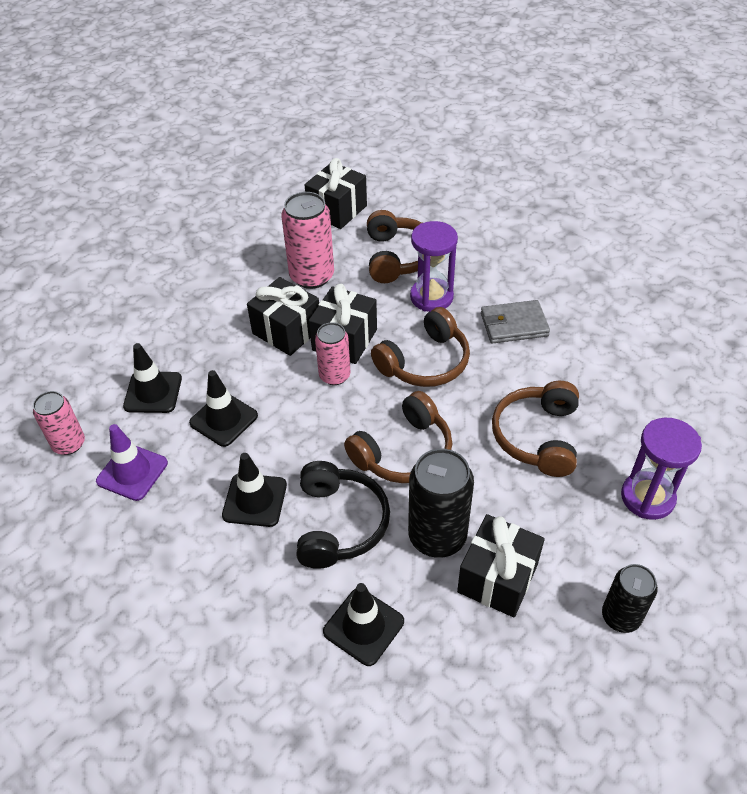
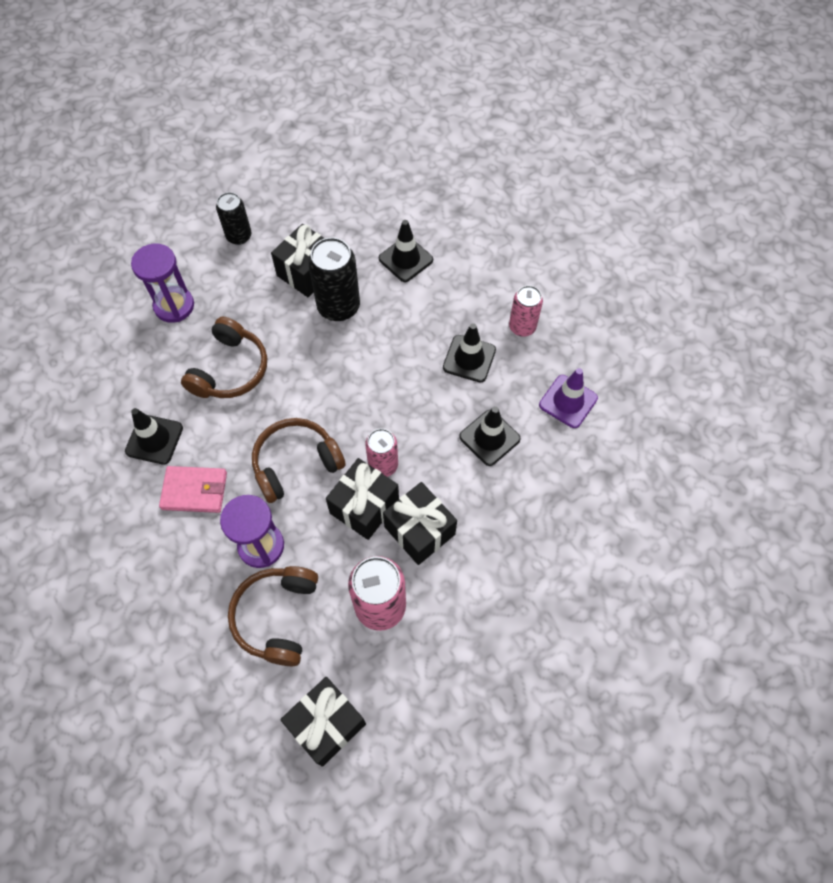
camera: 170 degrees left, 15 degrees up
(69, 444) = (625, 439): pink can -> pink can (522, 327)
(153, 392) = (554, 480): black traffic cone -> black traffic cone (154, 439)
(339, 523) = (407, 329): black headphones -> none
(404, 452) = (342, 377): brown headphones -> none
(514, 325) = (194, 491): grey wallet -> pink wallet

